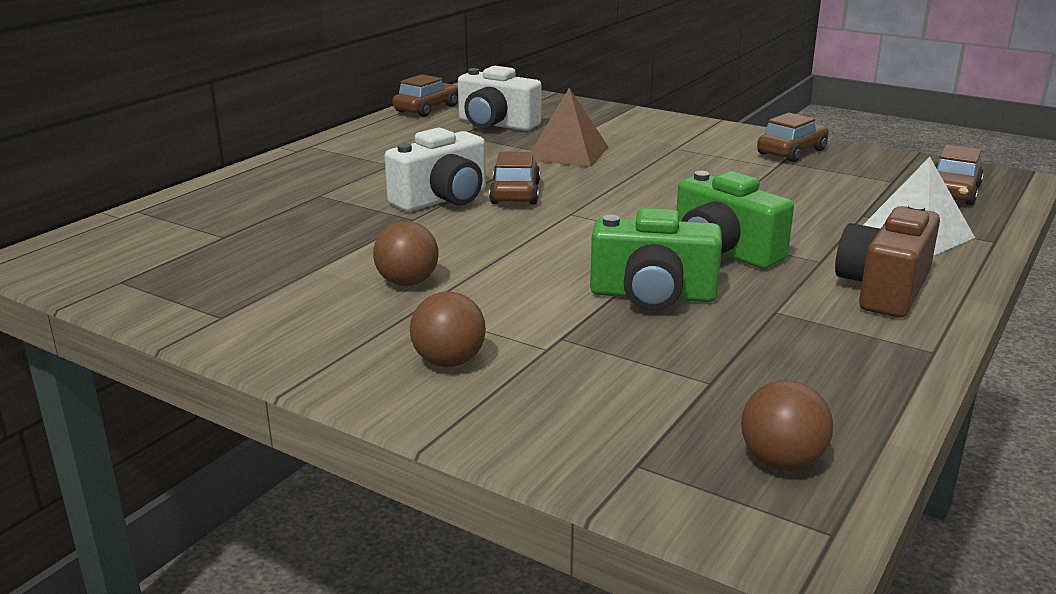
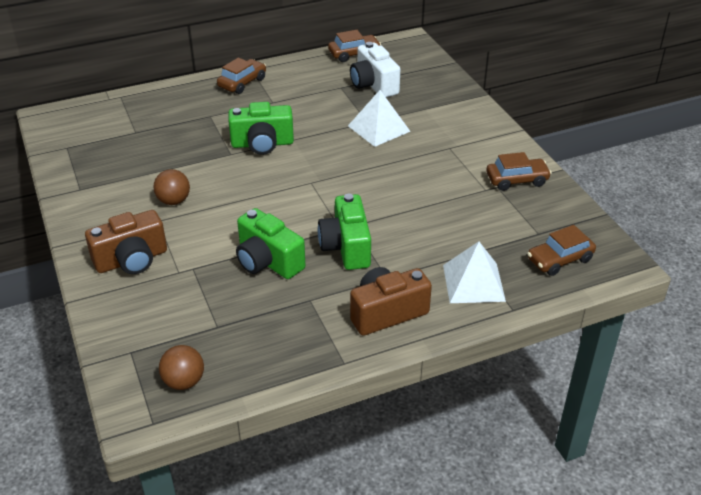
camera: 35 degrees right, 15 degrees up
(442, 199) = (262, 144): white camera -> green camera
(449, 362) = (132, 260): brown ball -> brown camera
(515, 193) = (304, 153): brown car -> brown car (242, 83)
(568, 153) = (379, 128): brown pyramid -> white pyramid

